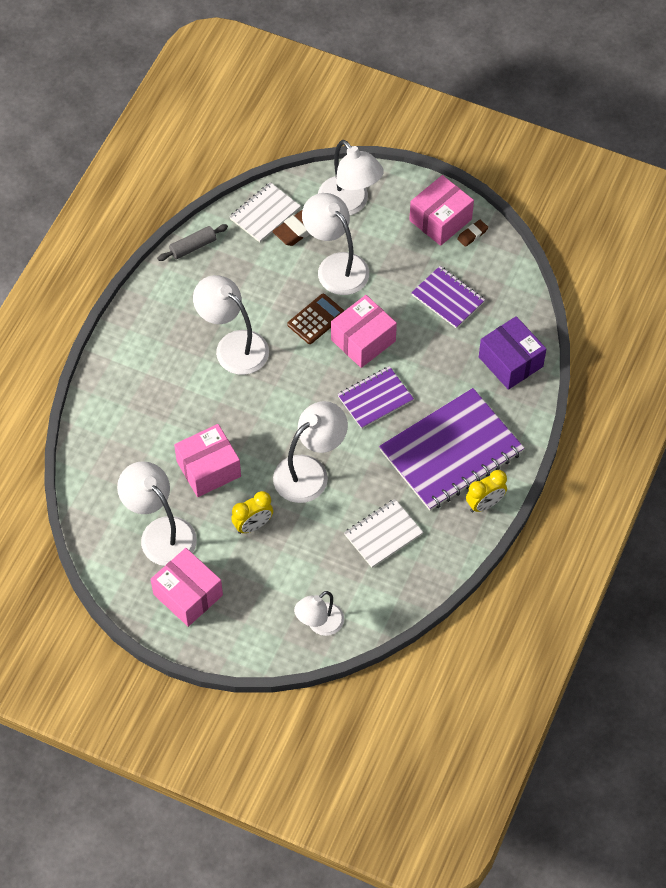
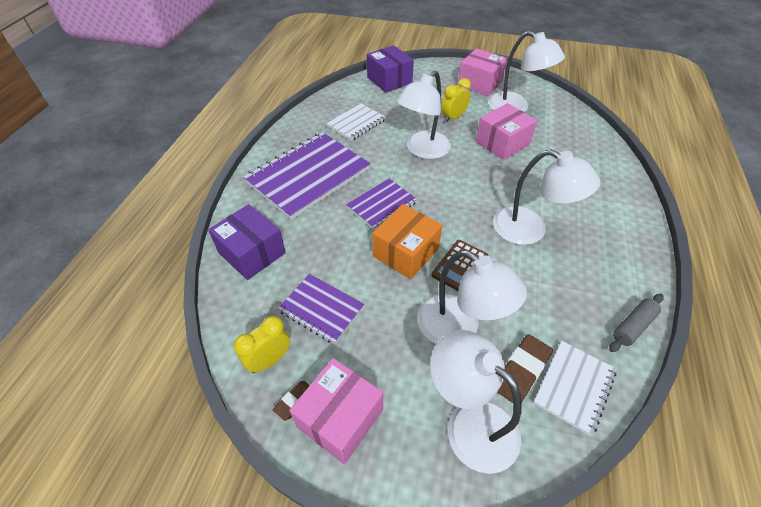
camera: 170 degrees right, 10 degrees down
(319, 624) = (389, 80): white lamp -> purple box
(363, 340) = (406, 252): pink box -> orange box
(484, 504) = (279, 147): yellow clock -> yellow clock (269, 360)

